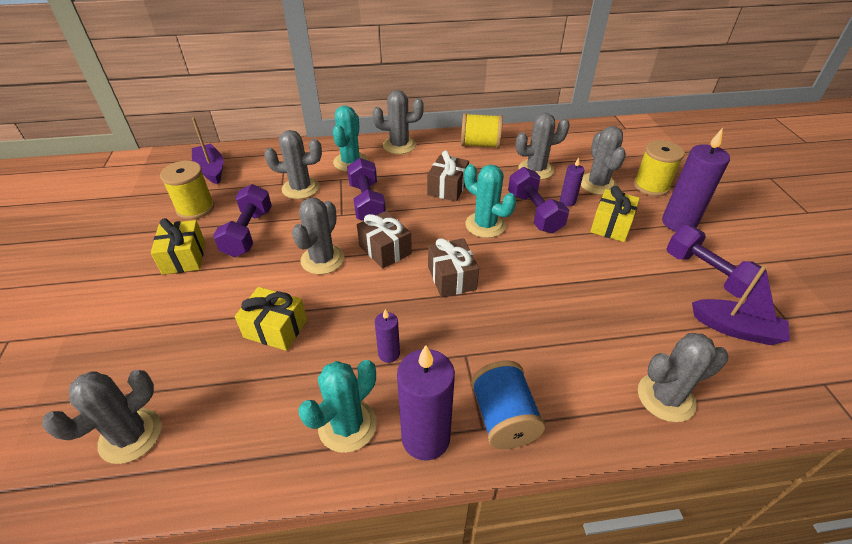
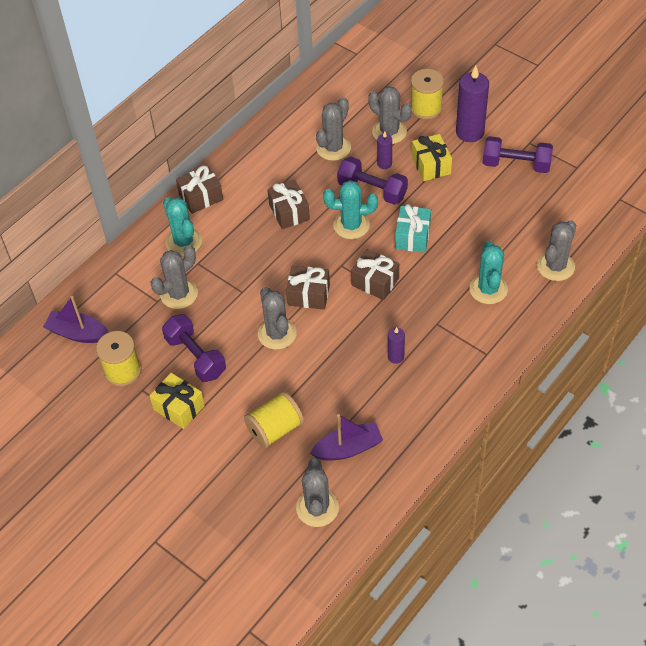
camera: 40 degrees left, 10 degrees up
(275, 328) = (312, 397): yellow gift -> none
(347, 425) = (421, 408): turquoise cactus -> turquoise cactus (488, 289)
(367, 203) = (247, 268): purple dumbbell -> none
(399, 145) = (201, 197): grey cactus -> brown gift
(425, 438) = (465, 381): purple candle -> none
(480, 144) = (264, 151): yellow spool -> yellow spool (275, 429)
(503, 418) = (491, 341): blue spool -> none
(530, 266) = (412, 237): none -> turquoise gift
(735, 329) = (558, 195): purple boat -> purple boat (348, 448)

